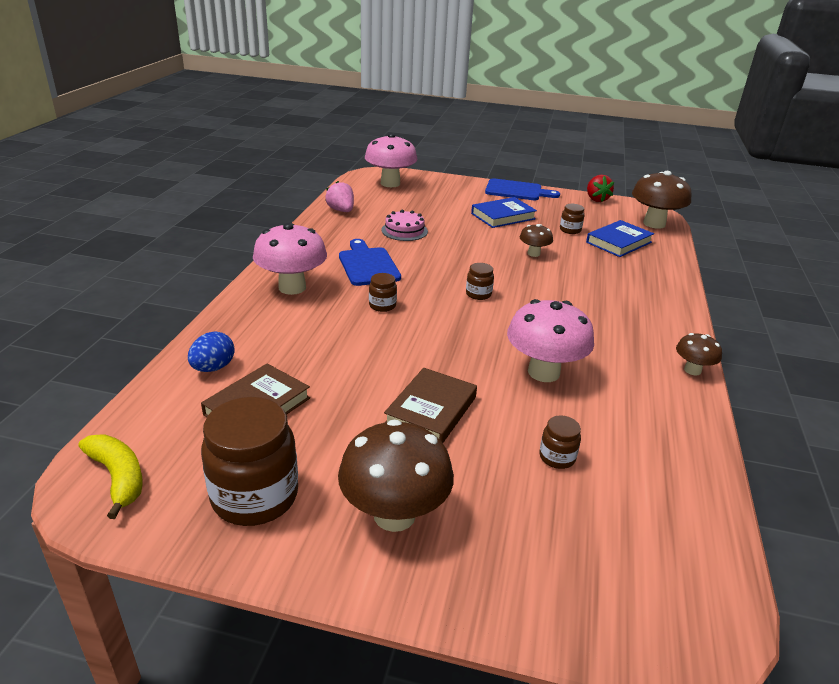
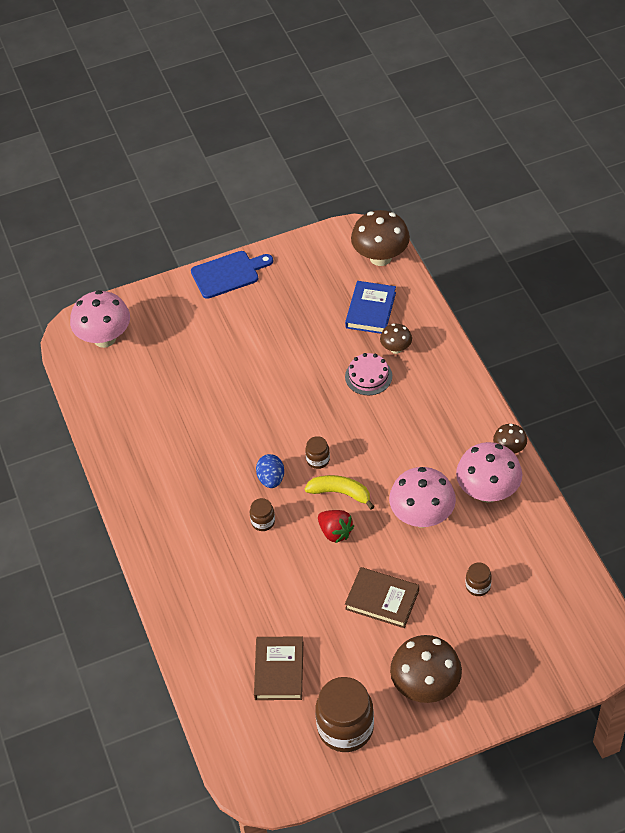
camera: 30 degrees left, 20 degrees up
(118, 477) = (261, 771): yellow banana -> yellow banana (340, 493)
(213, 368) = (216, 661): blue egg -> blue egg (271, 479)
(292, 287) = (178, 547): pink mushroom -> pink mushroom (487, 492)
(341, 210) = (107, 416): pink strawberry -> none
(368, 265) = (206, 480): blue cutting board -> none
(404, 230) = (189, 411): pink cake -> pink cake (368, 376)
(431, 410) = (382, 600): brown book -> brown book turned 60 degrees counterclockwise
(503, 216) = (250, 330): blue book -> none
(533, 254) = (317, 374): brown mushroom -> brown mushroom (396, 349)
(570, 230) = (321, 316): brown jar -> none
(596, 199) = (307, 243): red strawberry -> red strawberry (335, 532)

